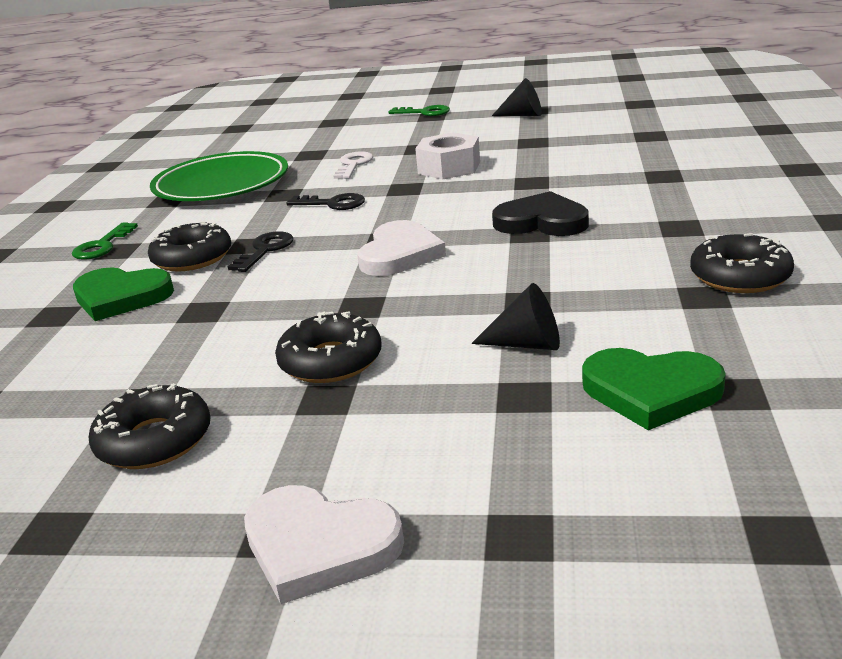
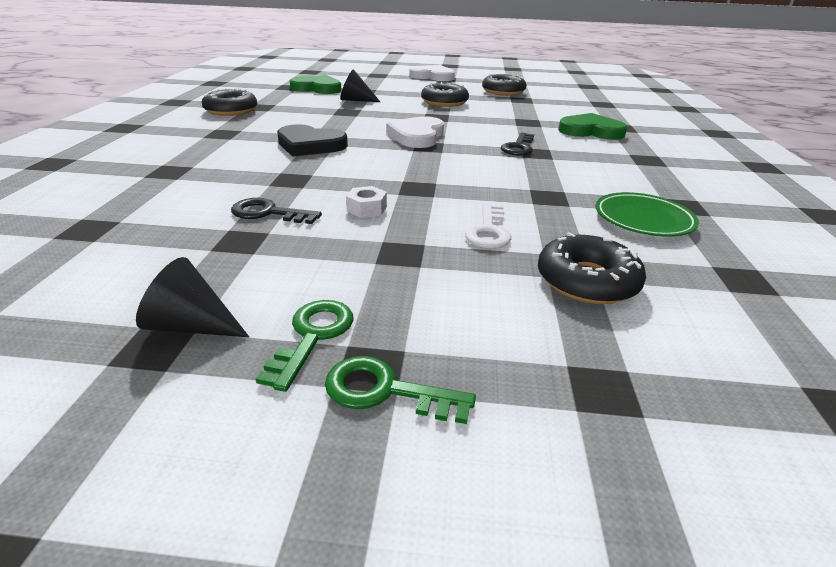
camera: 175 degrees right, 5 degrees up
(102, 246) = (668, 163): green key -> green key (312, 336)
(192, 258) = (572, 148): black donut -> black donut (587, 281)
(221, 185) = (643, 219): green plate -> green plate, size x0.58
(332, 204) = (486, 179): black key -> black key (269, 213)
(449, 167) = (366, 209): white nut -> white nut, size x0.53

